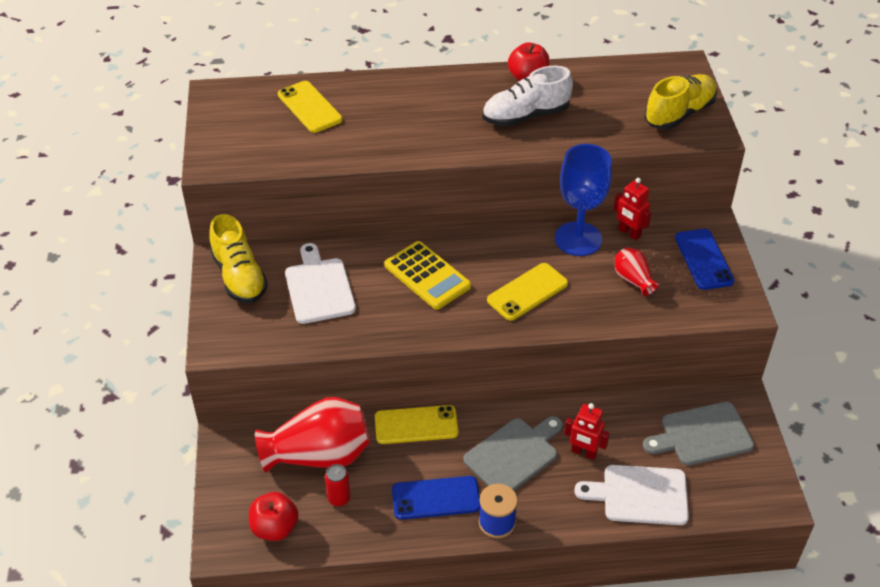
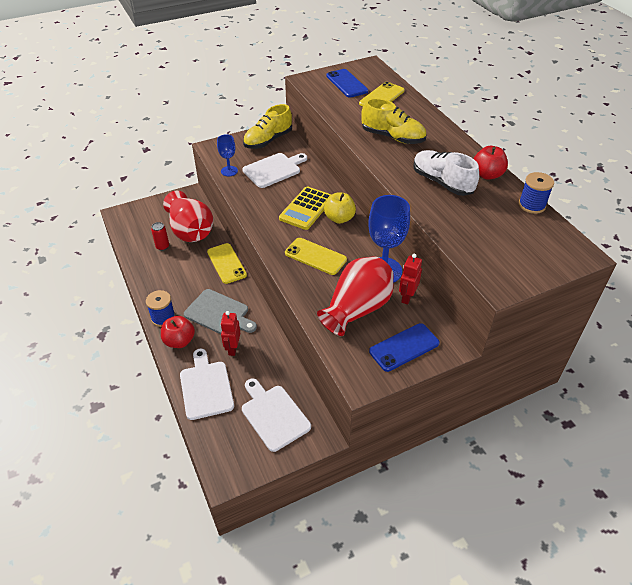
camera: 70 degrees right, 0 degrees up
(275, 528) = (136, 228): red apple -> red apple (179, 341)
(292, 339) = (229, 171): none -> blue goblet
(436, 498) = (174, 286): blue phone -> blue phone (346, 83)
(463, 250) = (339, 218): none -> yellow apple
(596, 67) = (532, 205): none -> blue spool
(633, 280) = (357, 309): red vase -> red vase, size x2.06
(679, 114) = (510, 261): yellow shoe -> yellow shoe (392, 137)
(702, 435) = (274, 415): grey cutting board -> white cutting board

